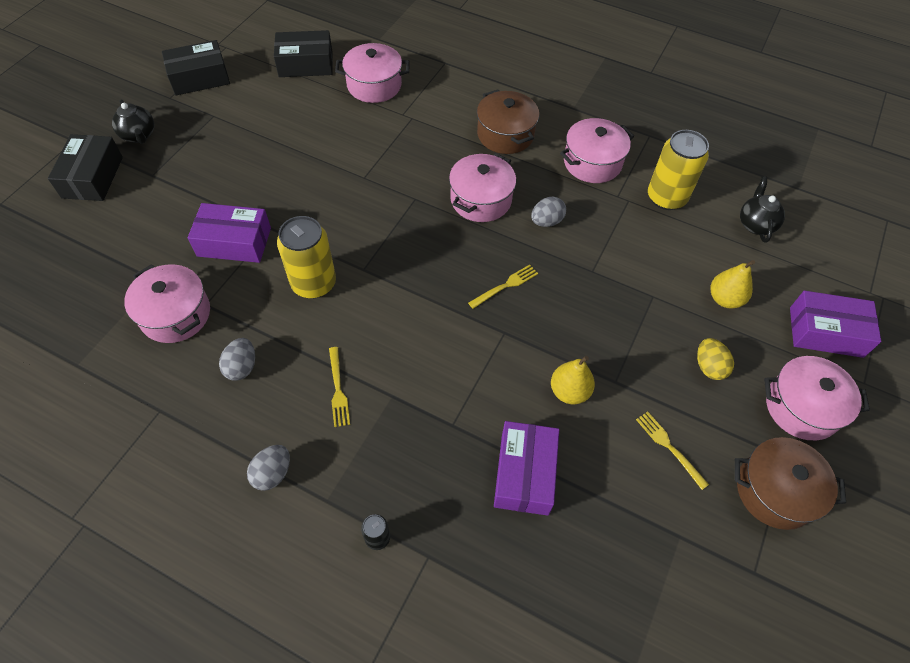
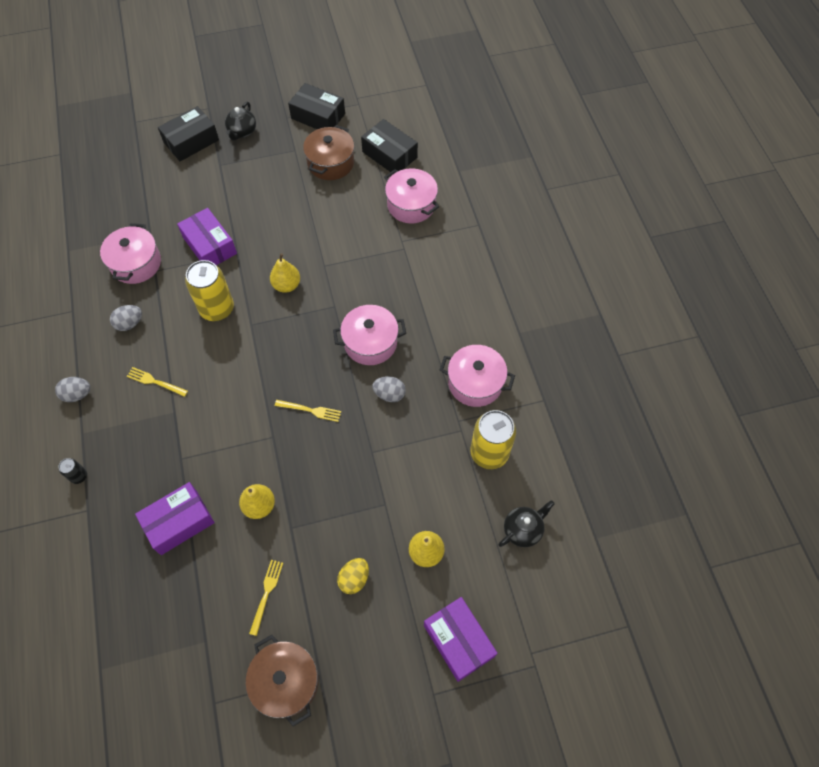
camera: 50 degrees right, 5 degrees up
(338, 390) = (155, 382): yellow fork -> yellow fork turned 75 degrees clockwise
(352, 216) = (287, 285): none -> yellow pear
(505, 134) = (446, 312): brown pot -> brown pot (330, 163)
(801, 407) = (372, 661): pink pot -> none

